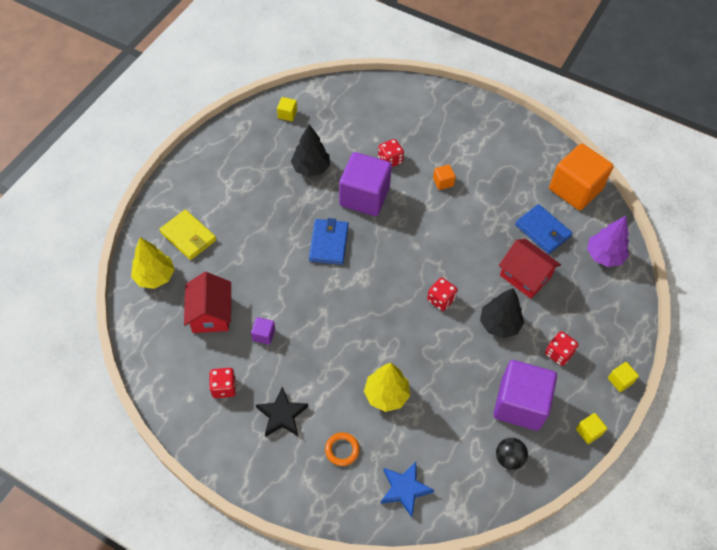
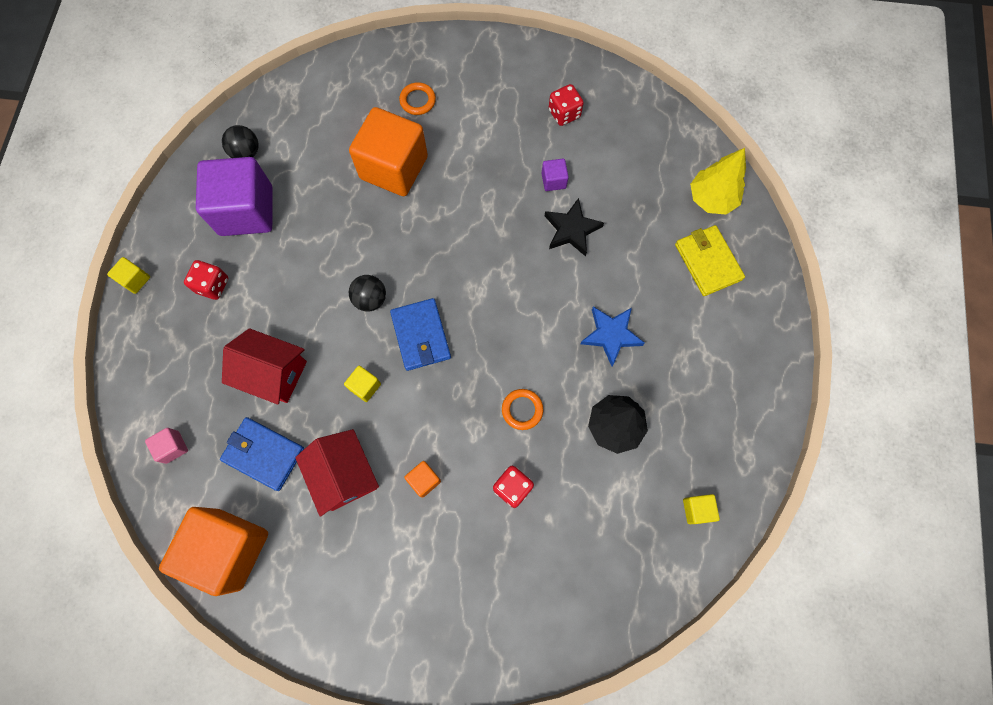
camera: 160 degrees right, 15 degrees up
(188, 236) = (707, 262): yellow wallet -> yellow wallet turned 45 degrees clockwise
(211, 314) = (623, 181): red house -> red house (344, 475)
(282, 415) = (492, 110): black star -> black star (571, 230)
(328, 243) = (536, 321): blue wallet -> blue wallet (421, 336)
(364, 196) = (522, 410): purple cube -> orange ring
(386, 395) = (394, 168): yellow tree -> orange cube
(405, 489) = (343, 89): blue star -> blue star (611, 335)
(440, 300) = (370, 299): red dice -> black ball
(499, 324) = (291, 295): black tree -> none
(588, 432) = (165, 209): yellow cube -> yellow cube (365, 386)
(604, 256) = (173, 447): purple tree -> pink cube

